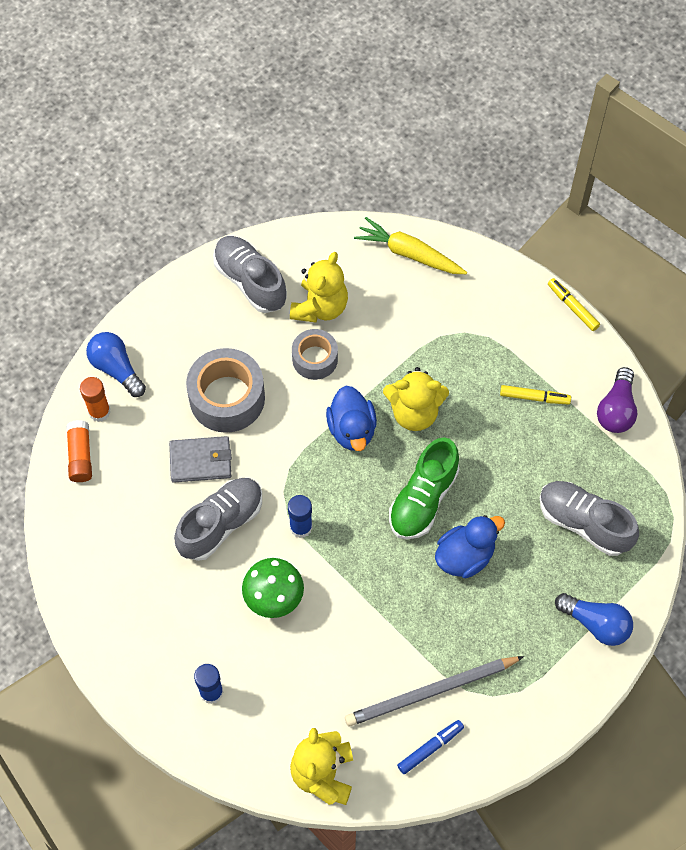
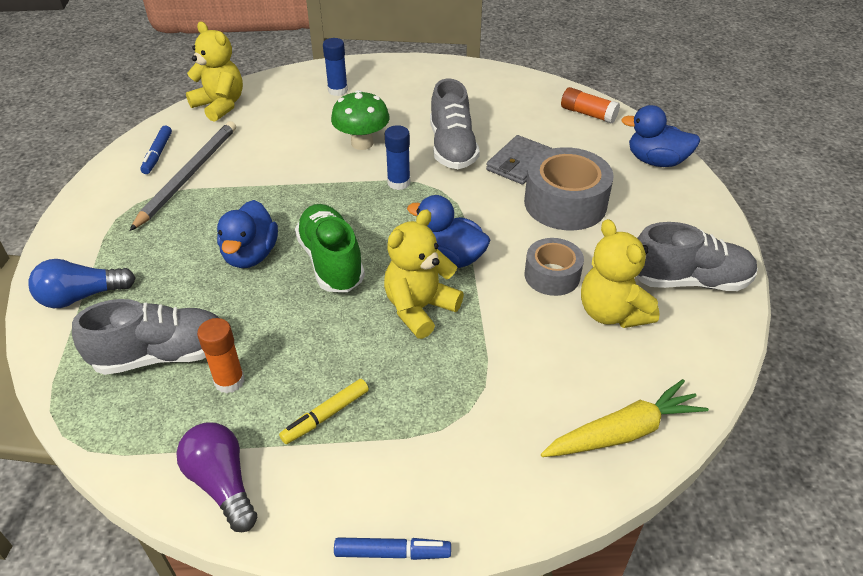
camera: 130 degrees right, 20 degrees down
(99, 411) = (620, 137): orange glue stick -> orange glue stick (229, 381)
(116, 369) = (656, 161): blue light bulb -> blue duck
(572, 307) = (392, 553): yellow marker -> blue marker

